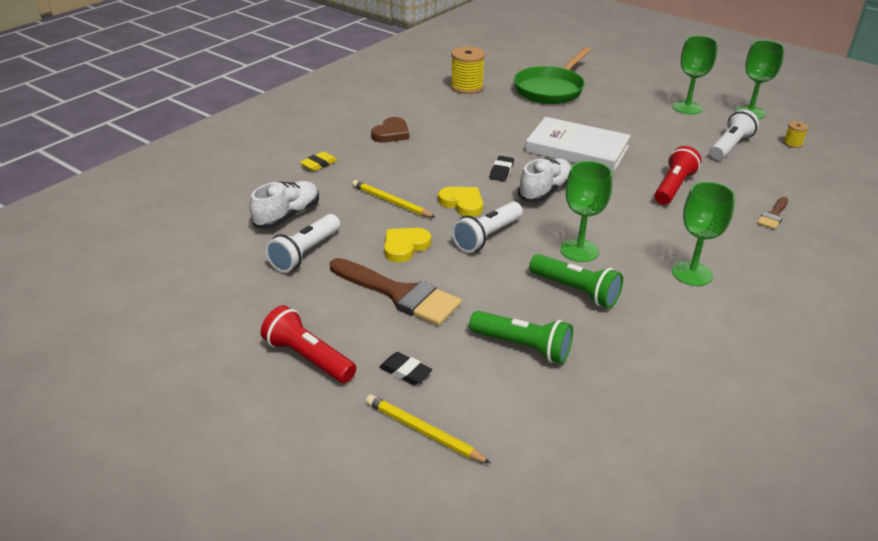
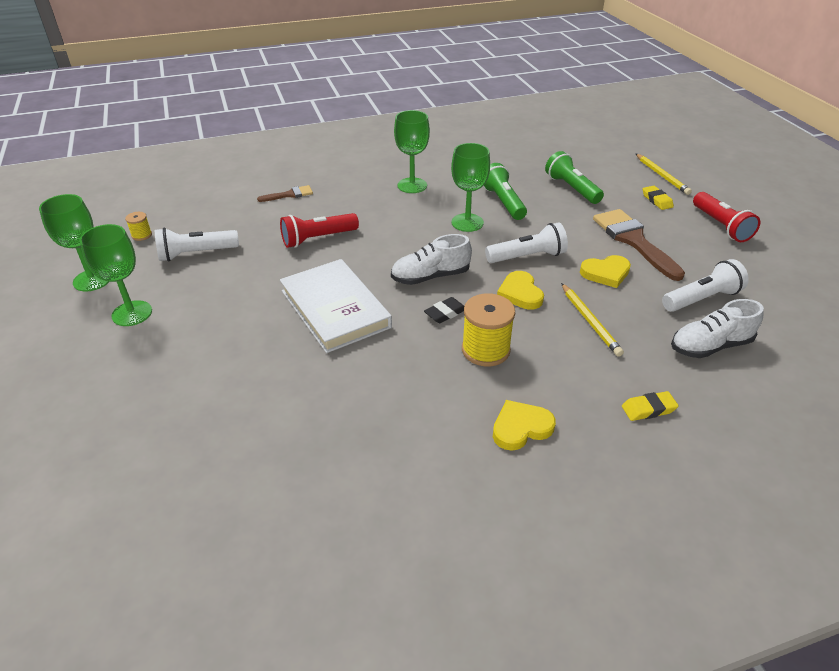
camera: 145 degrees left, 5 degrees up
(391, 133) = (521, 428): brown heart -> yellow heart
(405, 372) = (657, 200): black eraser -> yellow eraser
(466, 87) = (320, 490): yellow spool -> yellow spool (485, 350)
(551, 89) = (216, 422): green pan -> none

